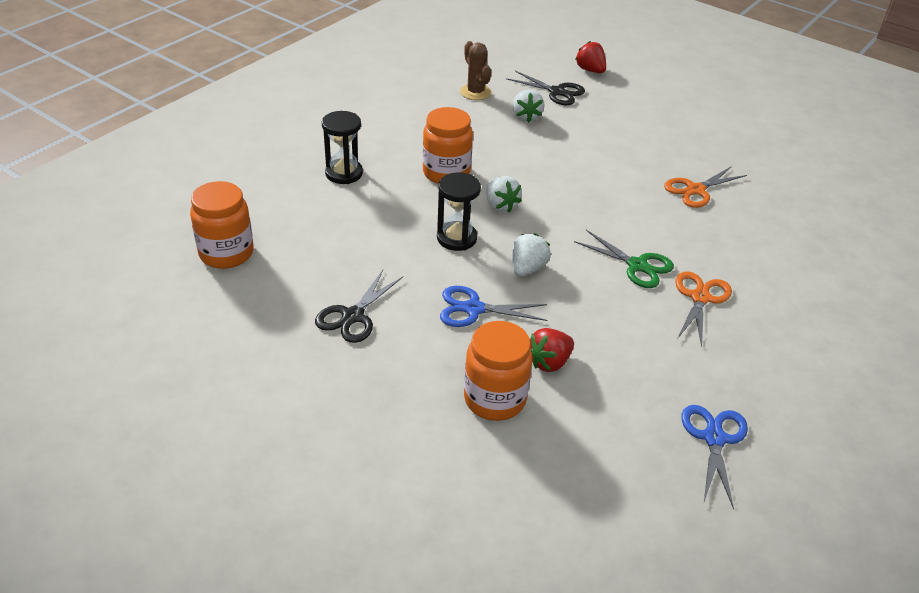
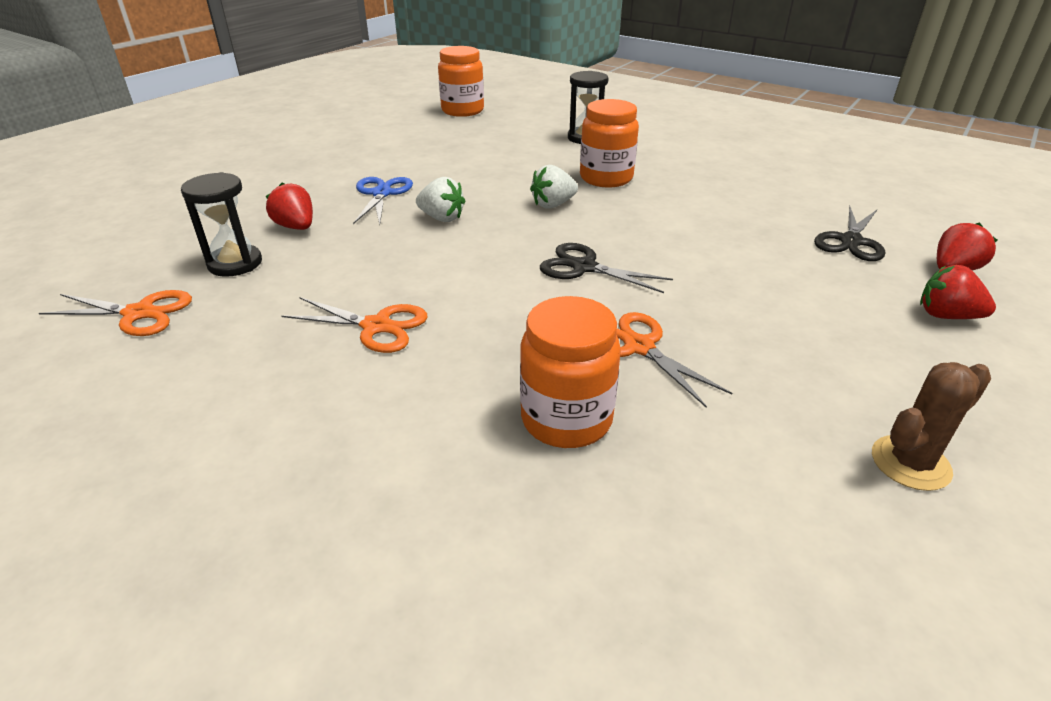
camera: 90 degrees right, 5 degrees down
(353, 316) = (381, 151): black scissors -> black scissors (584, 267)
(456, 238) = (491, 185): black hourglass -> black hourglass (235, 263)
(475, 92) = (795, 190): brown cactus -> brown cactus (910, 463)
(494, 399) = (260, 203): orange jar -> orange jar (566, 419)
(526, 117) = (760, 220): white strawberry -> none
(637, 265) = (446, 283): green scissors -> none
(640, 87) = (946, 316): none -> red strawberry
(714, 438) = (139, 313): blue scissors -> orange scissors

